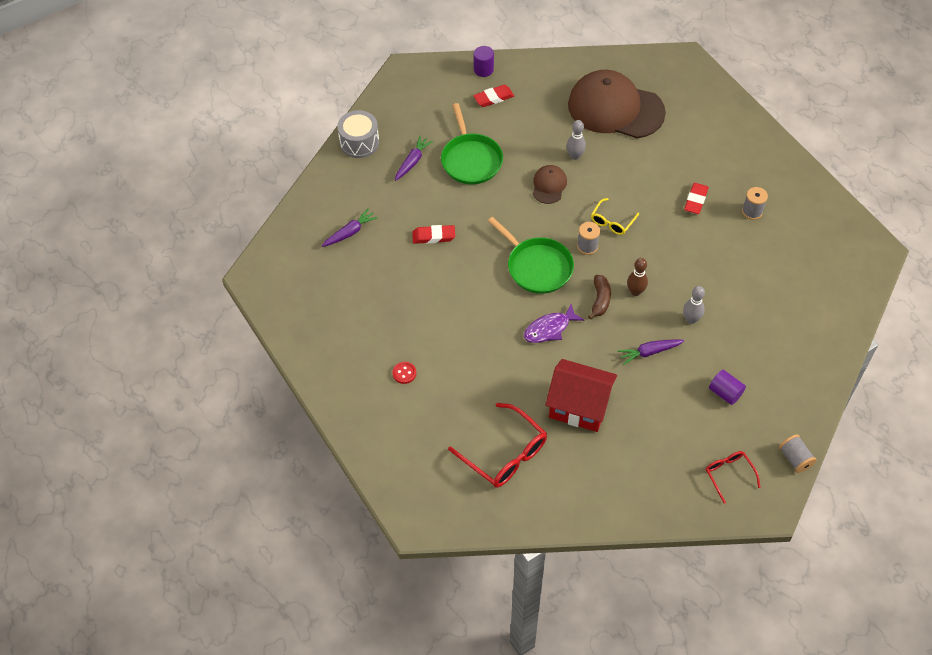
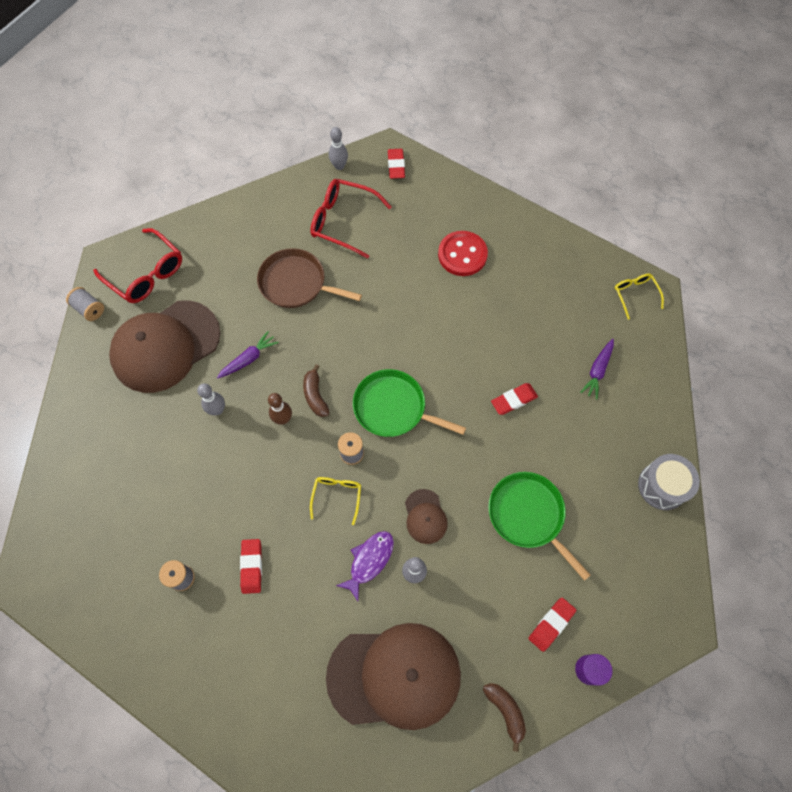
camera: 155 degrees right, 10 degrees up
(273, 278) = (635, 295): none -> yellow glasses
(404, 373) = (462, 255): red button -> red button, size x2.16
(412, 161) = (589, 485): purple carrot -> none
(418, 497) = (396, 166): none -> red eraser
(479, 522) = (339, 166): none -> grey bowling pin
(549, 329) = (352, 346): purple fish -> purple fish (369, 561)
(550, 69) = (505, 711): none -> brown banana
(579, 406) = (296, 283): red house -> brown pan
(725, 392) = (165, 346): purple cylinder -> brown cap
(729, 474) = (146, 274): red glasses -> red glasses, size x1.77

